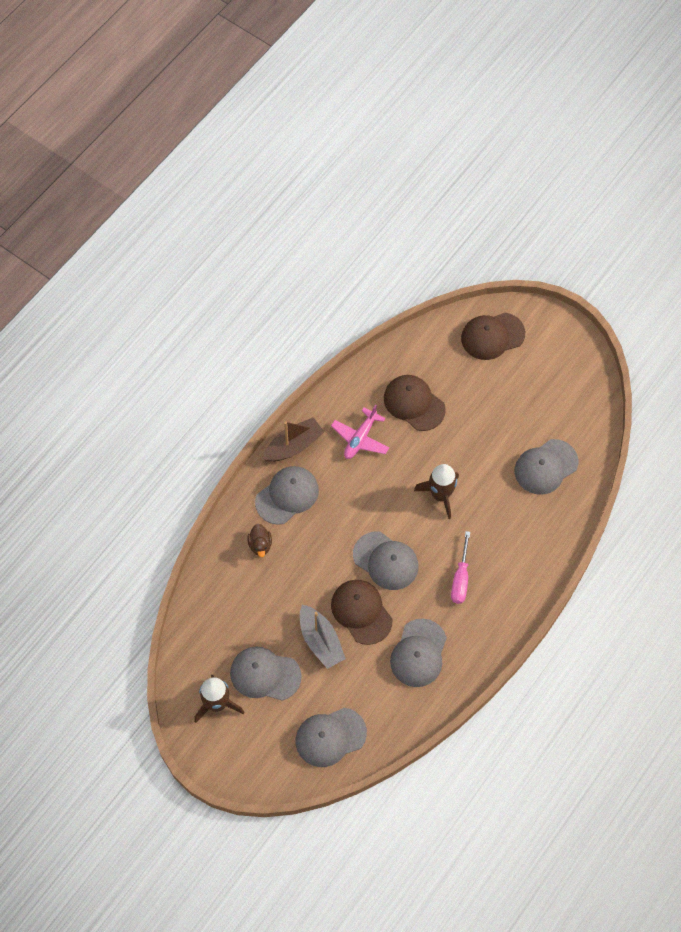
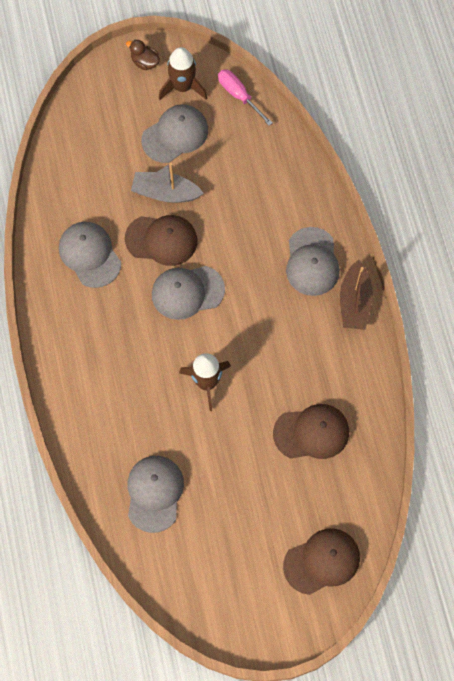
camera: 130 degrees right, 5 degrees up
(260, 545) = (285, 209): brown duck -> brown duck (145, 62)
(330, 737) = (85, 143): grey cap -> none
(360, 438) = (316, 360): pink plane -> none
(460, 578) = (120, 337): pink screwdriver -> pink screwdriver (239, 96)
(492, 336) = (322, 561): brown cap -> brown cap turned 45 degrees clockwise

